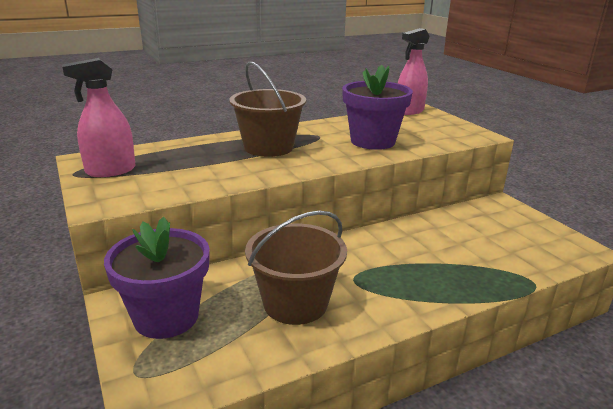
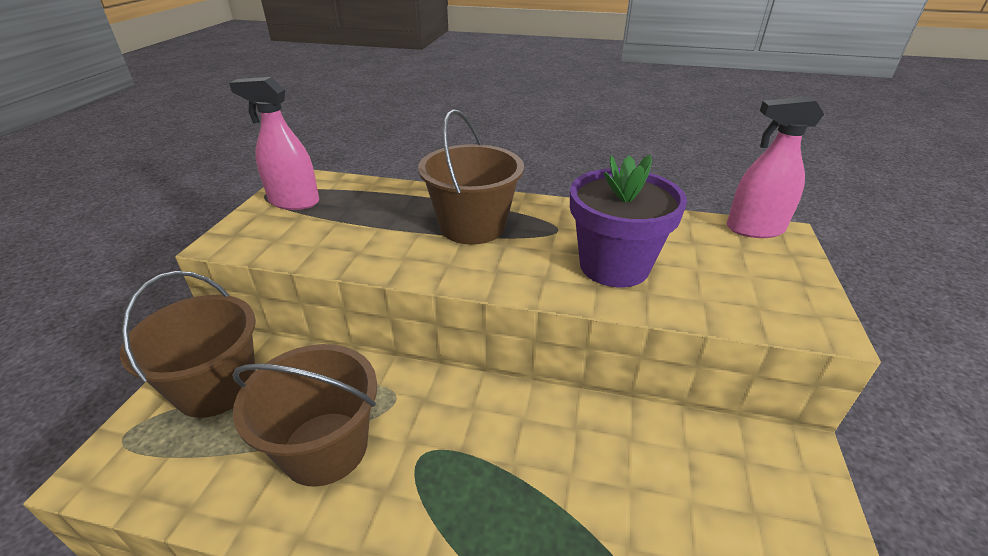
camera: 40 degrees right, 10 degrees up
(166, 317) = (216, 387): purple flower pot -> brown bucket

